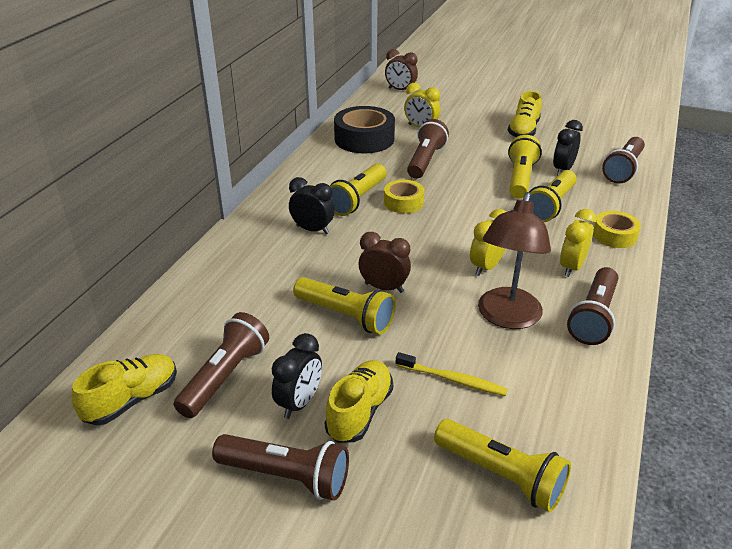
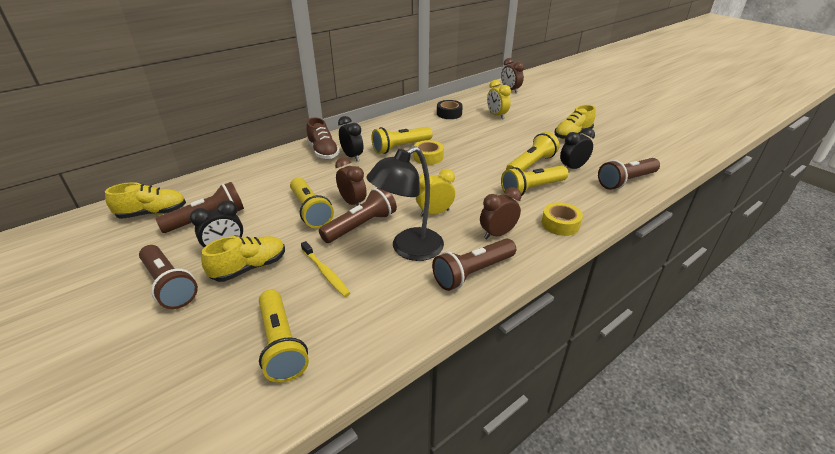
camera: 30 degrees right, 0 degrees up
(267, 235) = (323, 152): none -> brown shoe
(364, 139) = (449, 114): black tape -> black tape, size x0.58
(425, 161) = (474, 136): brown flashlight -> brown flashlight (361, 226)
(507, 317) = (409, 249): brown lamp -> black lamp
(571, 267) = (497, 234): yellow clock -> brown clock

